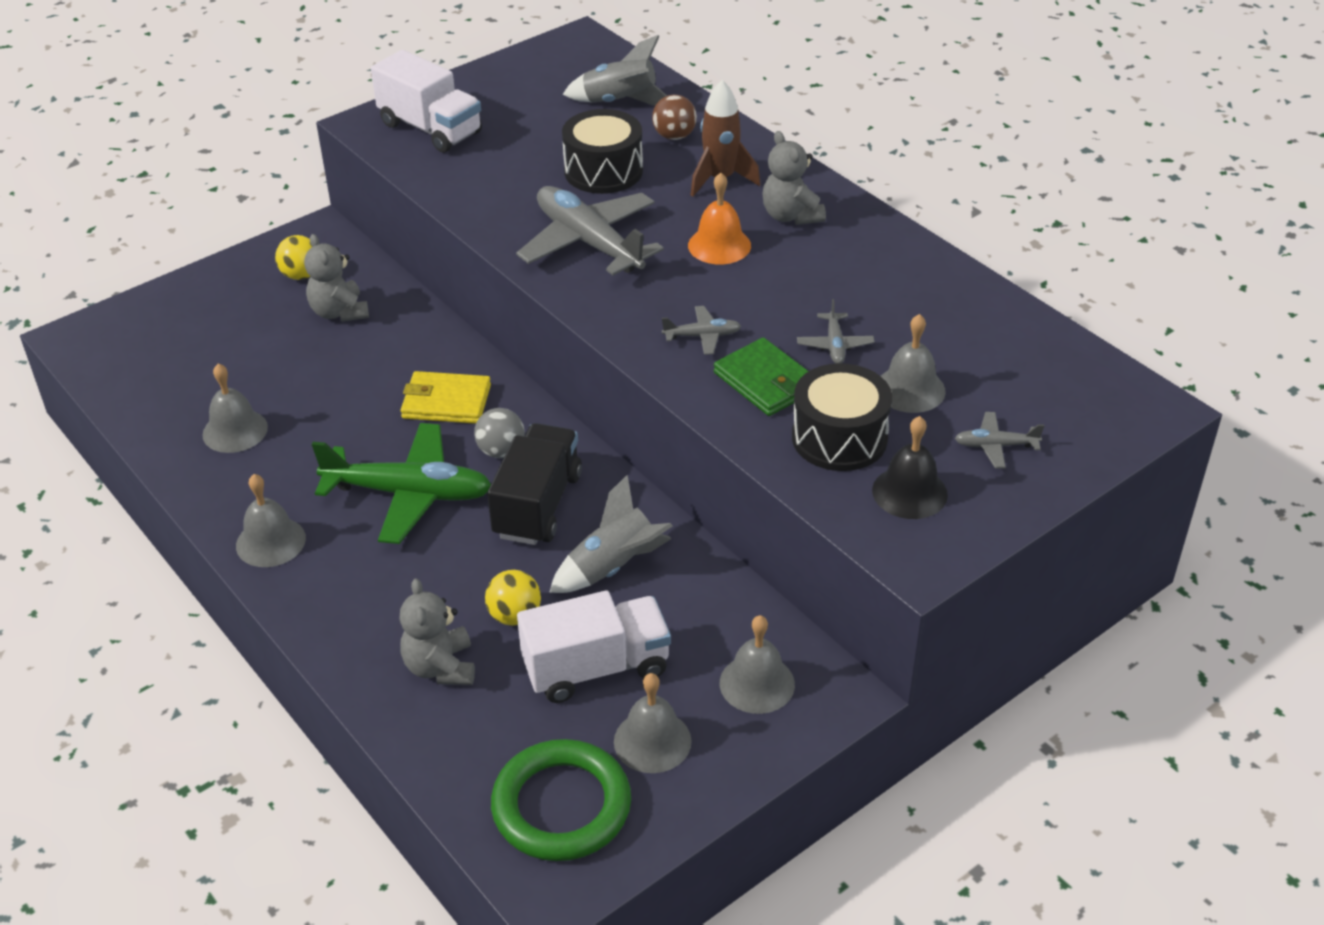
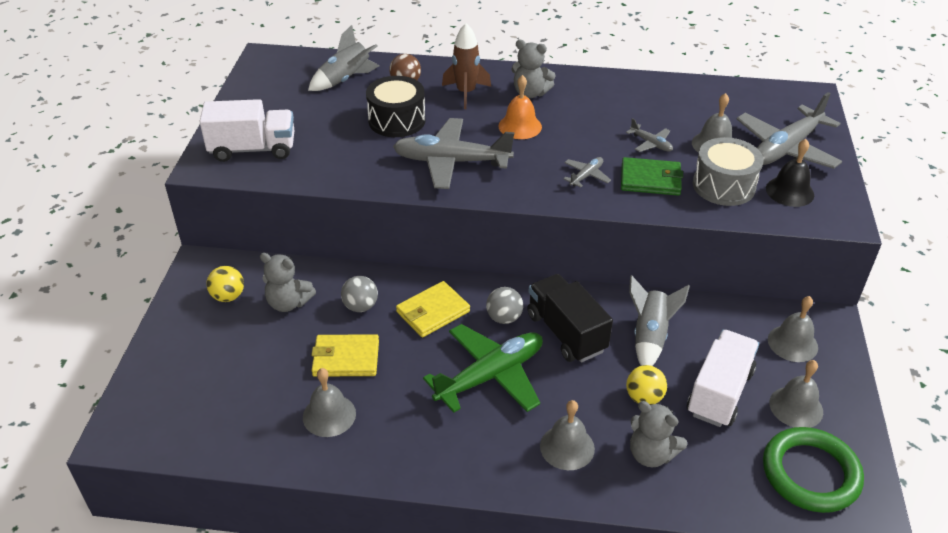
camera: 45 degrees left, 0 degrees up
(270, 542) = (454, 462): grey bell -> grey bell (567, 447)
(315, 392) = (346, 358): none -> yellow wallet
(392, 355) = (360, 306): none -> grey ball
(839, 438) = (723, 186): black drum -> grey drum
(995, 446) = (786, 148): grey plane -> grey plane, size x2.23

